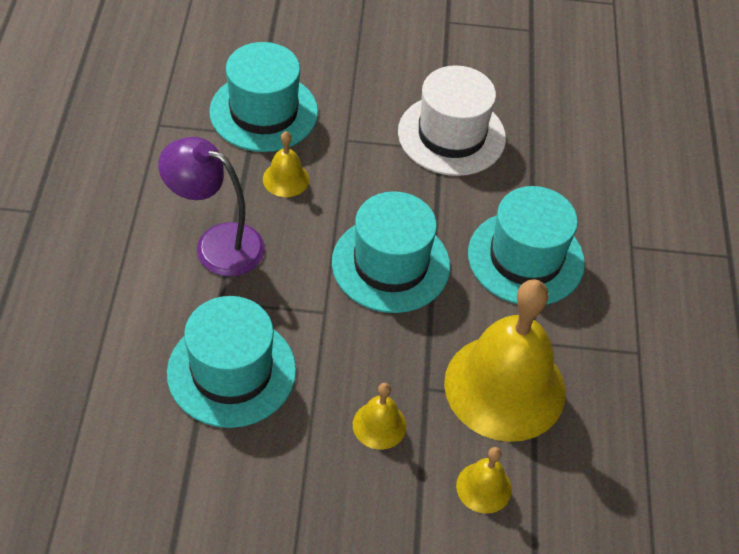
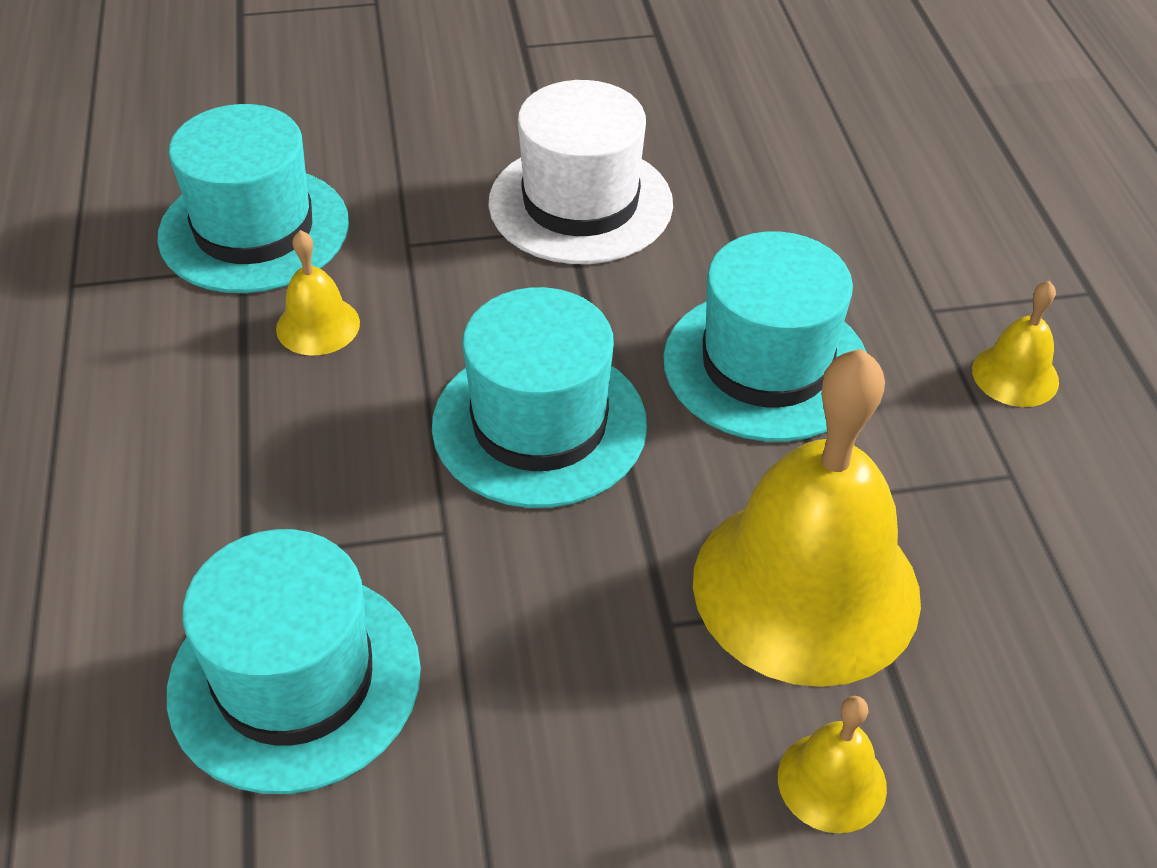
camera: 10 degrees left, 5 degrees down
(217, 244) = (217, 458): purple lamp -> none
(379, 425) = (602, 712): yellow bell -> yellow bell (1015, 375)

